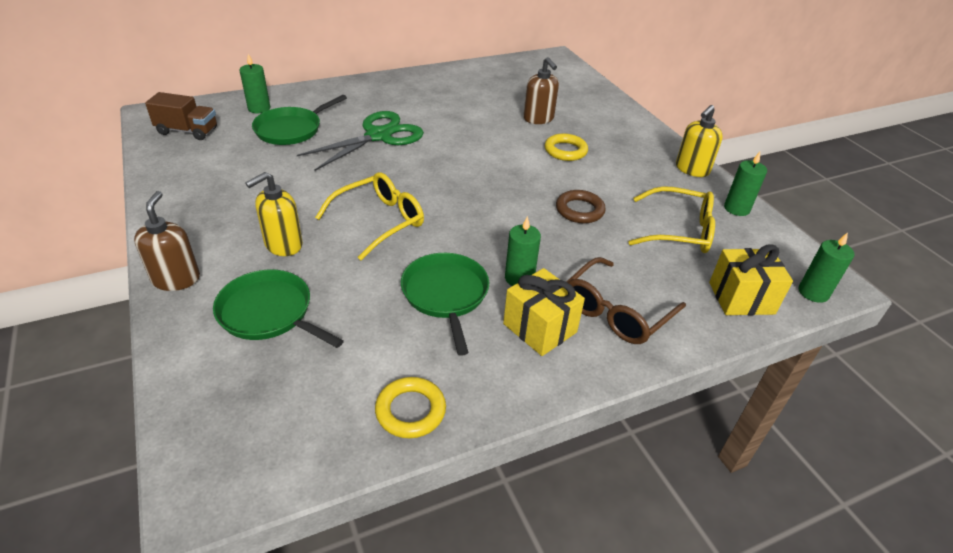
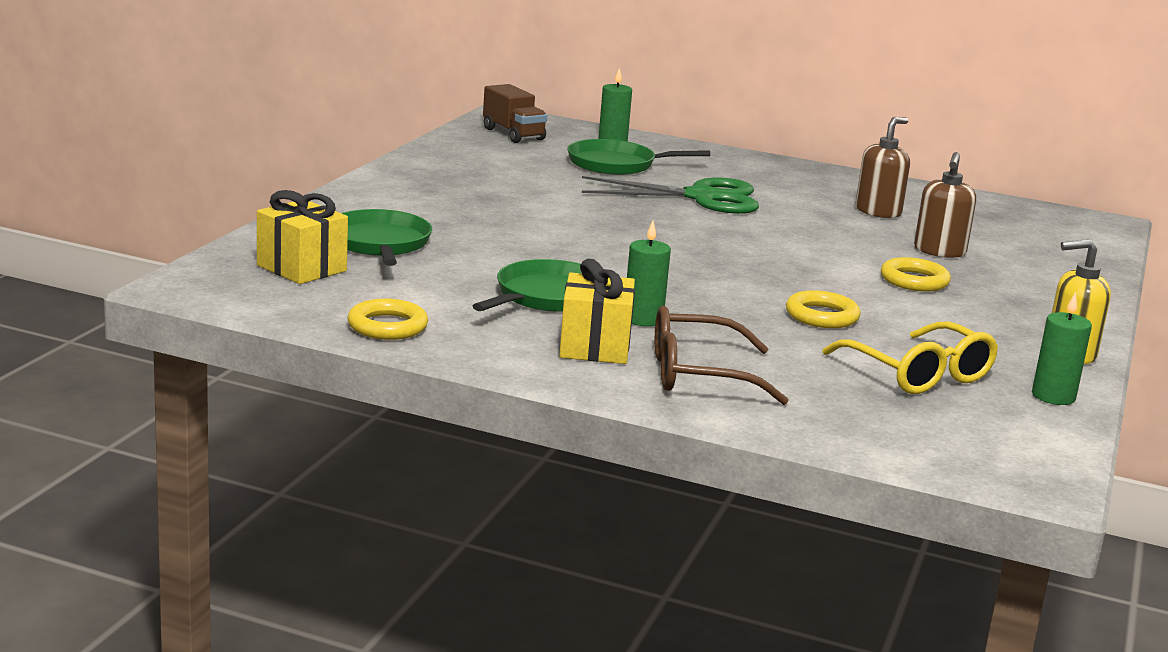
camera: 45 degrees right, 20 degrees down
(176, 279) = (344, 202): brown soap dispenser -> brown soap dispenser (878, 212)
(283, 245) = (463, 219): yellow soap dispenser -> none
(379, 221) = (579, 240): yellow glasses -> none
(579, 210) = (822, 316): brown ring -> yellow ring
(741, 298) = (875, 433): yellow gift -> yellow gift (301, 268)
(813, 292) = (990, 473): green candle -> none

